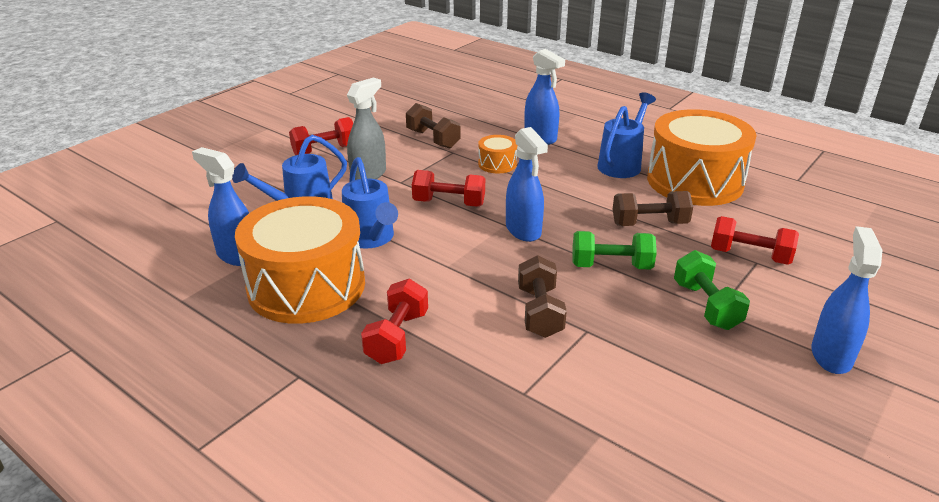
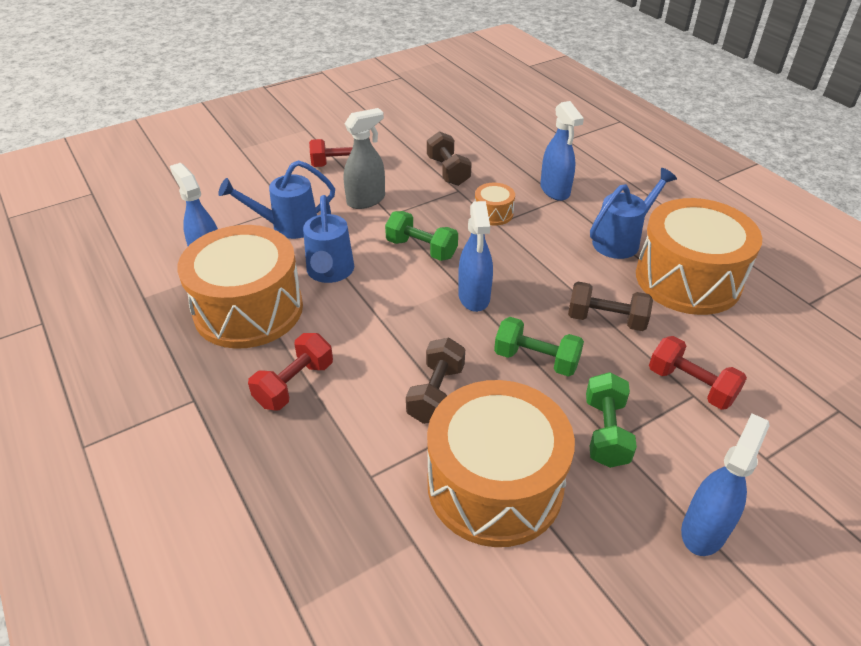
camera: 20 degrees right, 10 degrees up
(449, 203) = (421, 249): red dumbbell -> green dumbbell
(640, 369) = (495, 484): none -> orange drum

